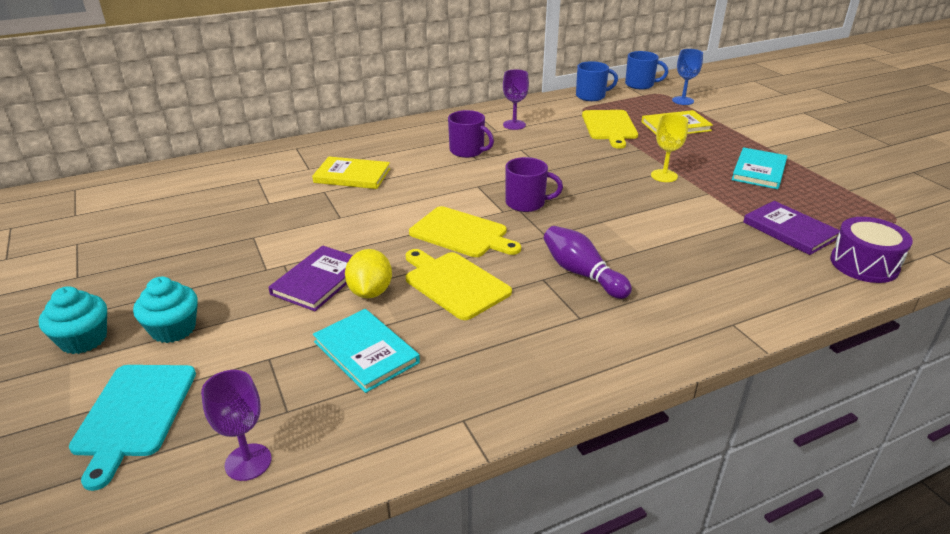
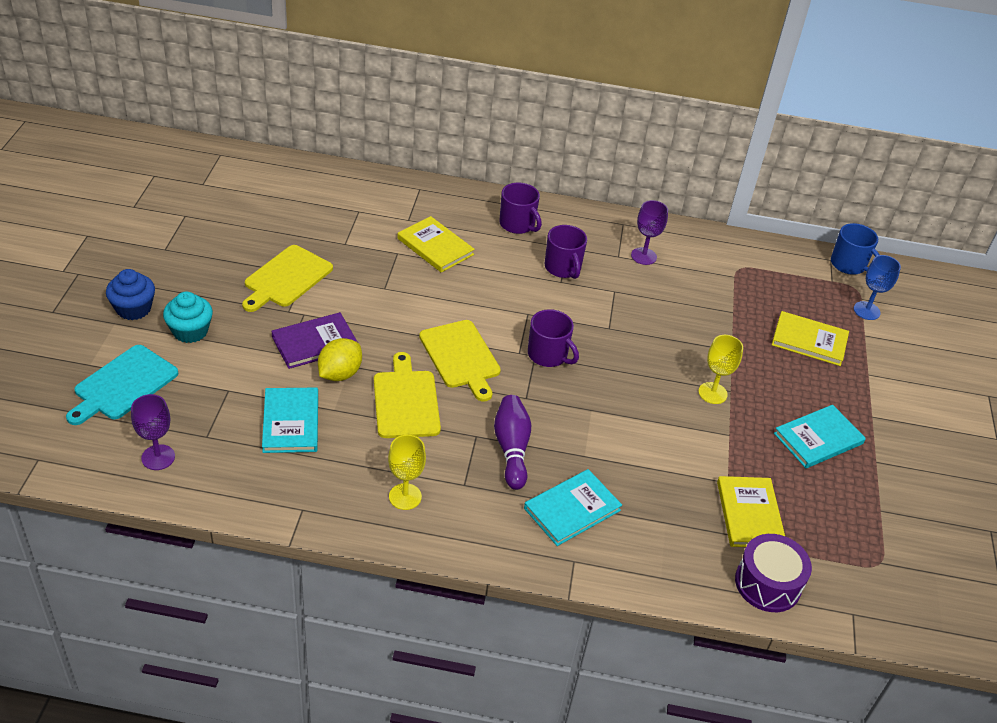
camera: 30 degrees right, 10 degrees up
(83, 339) = (133, 309): turquoise cupcake -> blue cupcake
(401, 140) = (517, 224): none -> purple mug
(544, 354) = (405, 496): none -> yellow goblet
(591, 96) = (771, 255): blue mug -> none
(609, 127) = (737, 306): yellow cutting board -> yellow cutting board (286, 278)
(680, 290) = (572, 509): none -> turquoise book
(789, 230) = (749, 514): purple book -> yellow book

